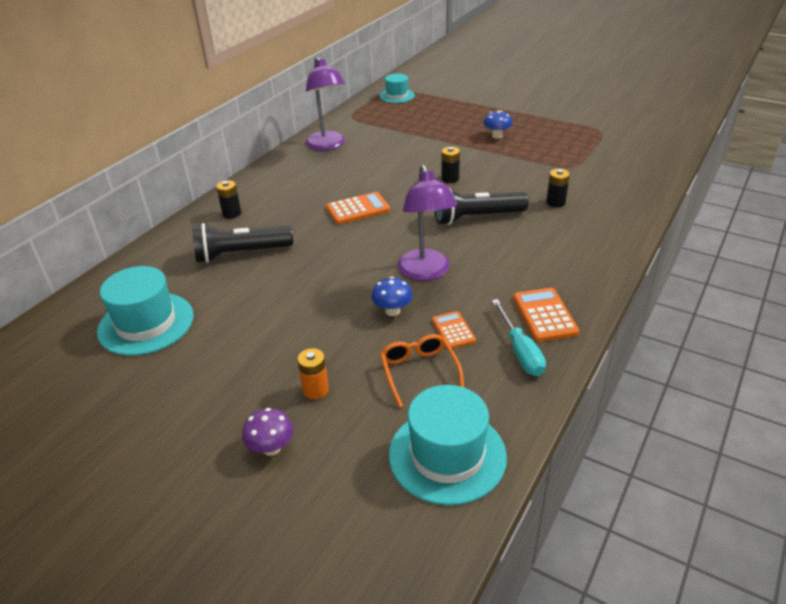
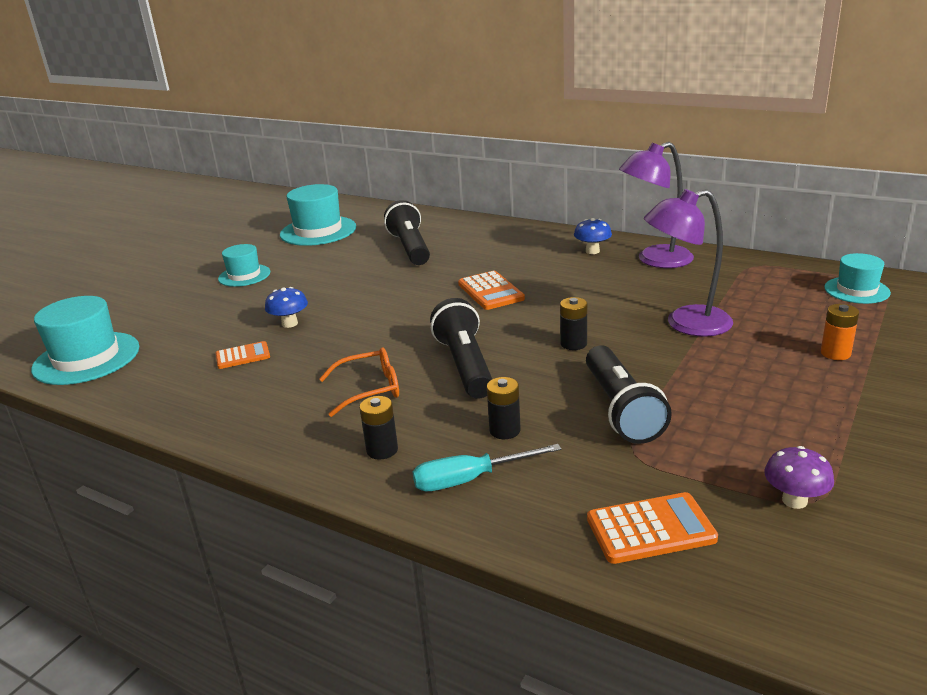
camera: 90 degrees right, 10 degrees down
(232, 213) = (485, 234): black battery -> black battery (382, 450)
(258, 365) = (244, 275): none -> turquoise hat
(271, 448) = (149, 291): purple mushroom -> purple mushroom (794, 500)
(315, 390) = (200, 300): orange battery -> orange battery (835, 353)
(419, 372) = (193, 341): orange glasses -> orange glasses (369, 389)
(426, 272) = (350, 337): purple lamp -> purple lamp (686, 324)
(497, 136) = (735, 380): blue mushroom -> blue mushroom (592, 251)
(520, 351) = (189, 394): turquoise screwdriver -> turquoise screwdriver (470, 479)
(529, 167) = (621, 409): none -> black flashlight
(544, 315) = (240, 411): orange calculator -> orange calculator (650, 529)

